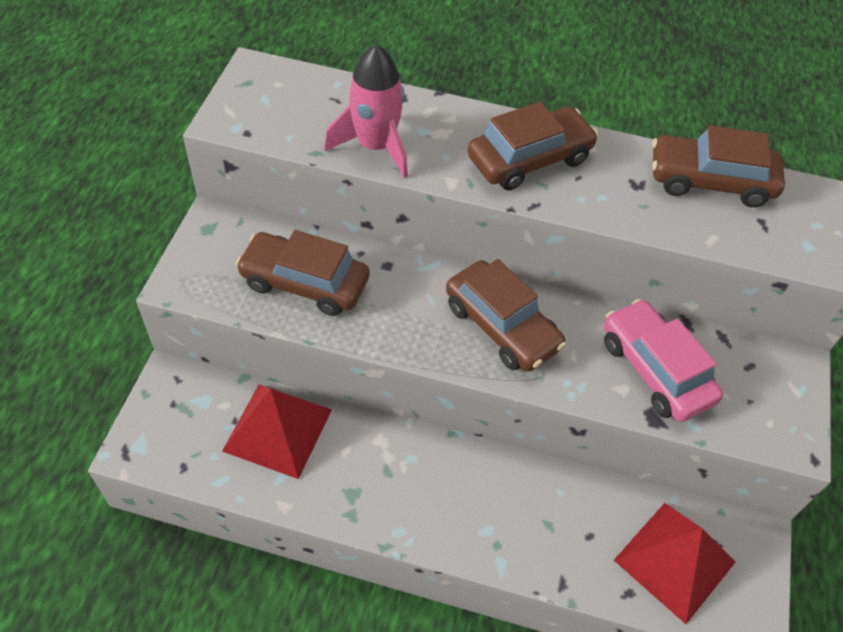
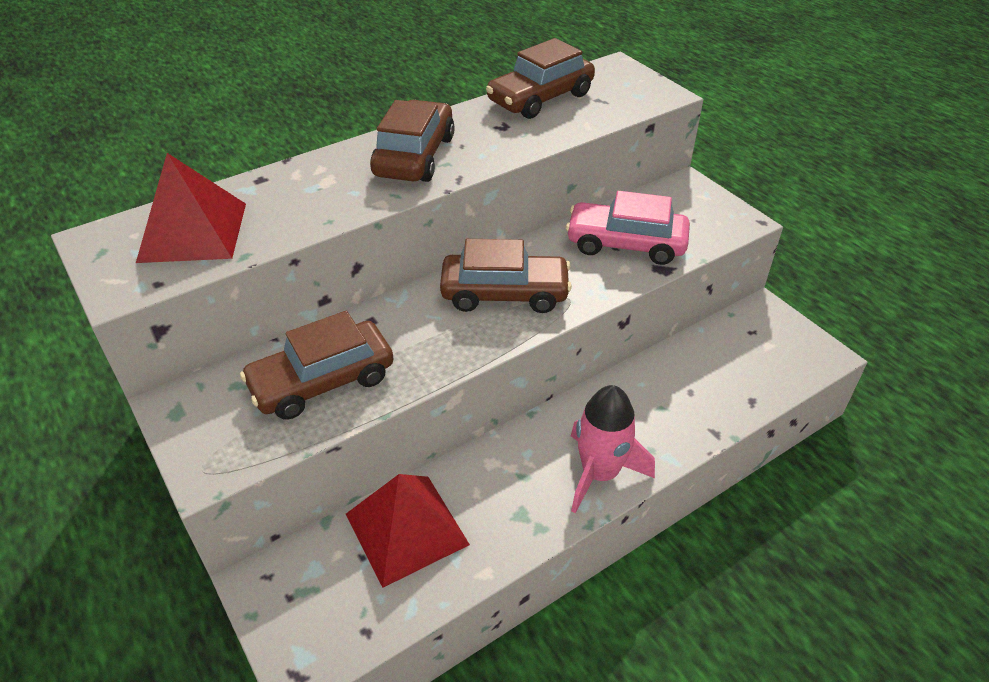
camera: 45 degrees left, 10 degrees down
(375, 147) = (288, 220): pink rocket -> pink rocket (599, 473)
(674, 561) = (747, 361): red pyramid -> red pyramid (193, 232)

